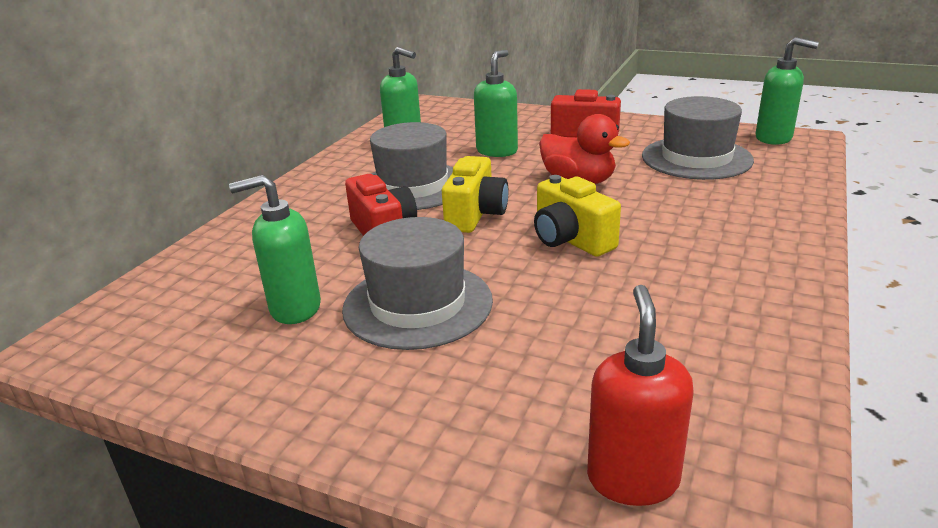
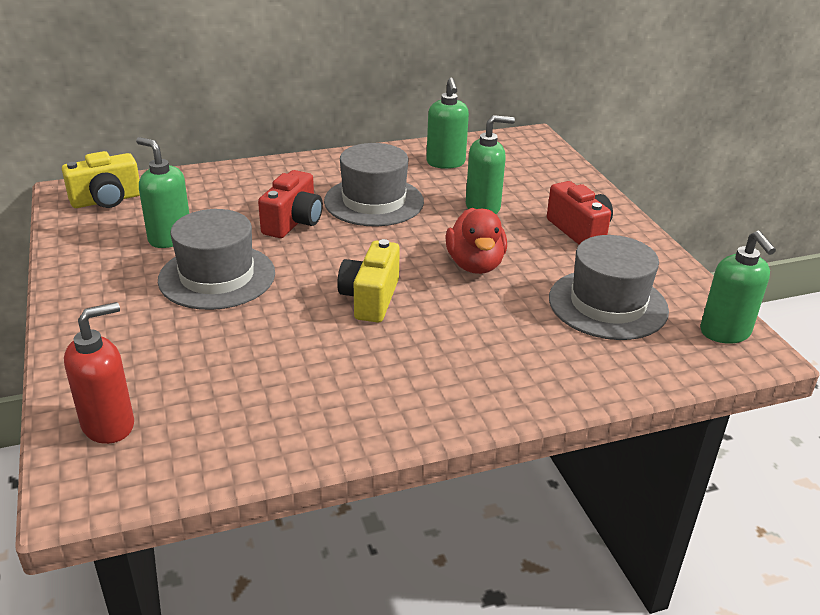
camera: 45 degrees right, 5 degrees up
(475, 215) = (361, 245): yellow camera -> yellow camera (107, 200)

